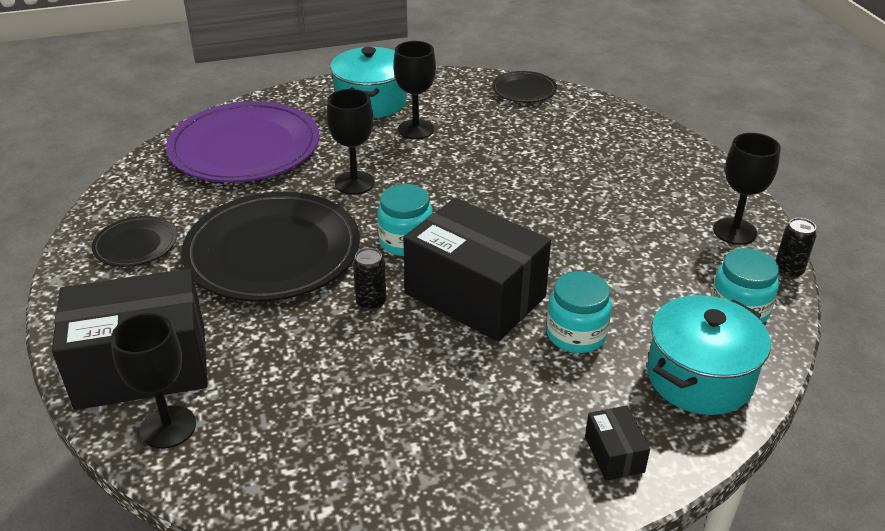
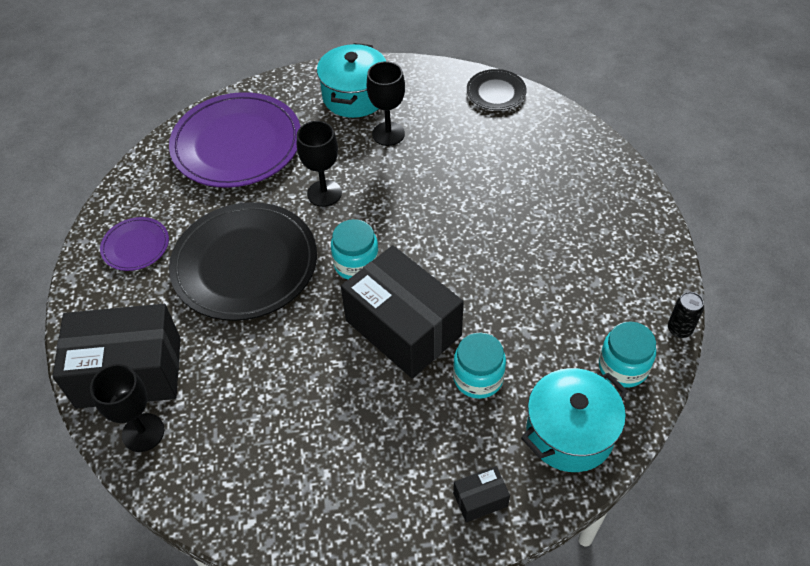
camera: 10 degrees right, 15 degrees up
(135, 244) = (135, 246): black plate -> purple plate
(371, 302) = (316, 326): black can -> none
(614, 454) = (480, 499): black box -> black box turned 75 degrees clockwise
(734, 231) = (645, 280): black goblet -> none

